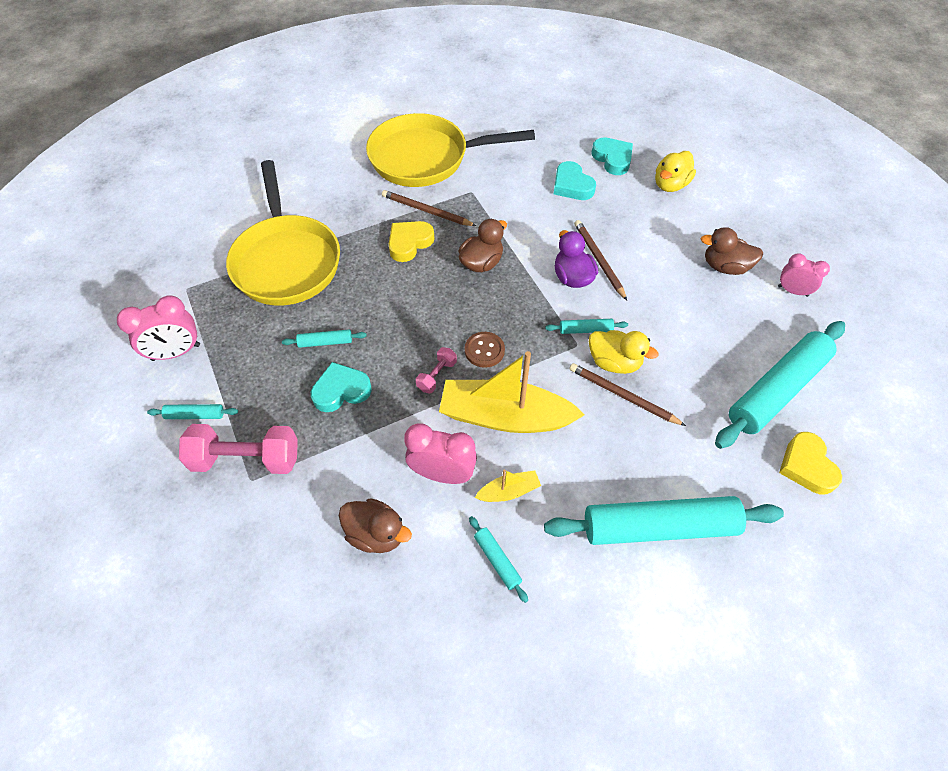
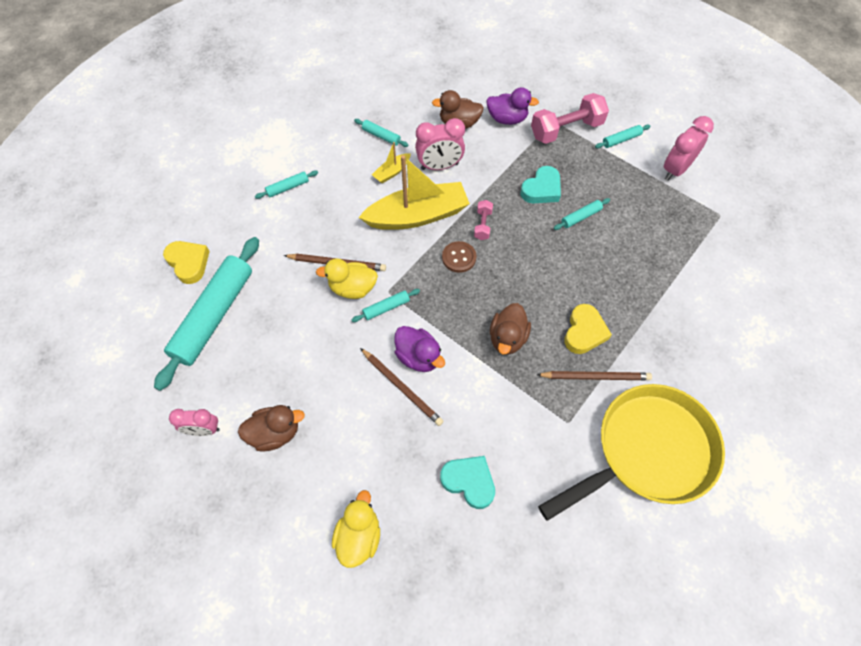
camera: 155 degrees right, 5 degrees up
(286, 261) = (670, 270): yellow pan -> none
(307, 511) = (507, 119): none -> purple duck
(612, 159) = (440, 552): turquoise heart -> none
(659, 526) = (288, 188): turquoise rolling pin -> turquoise rolling pin, size x0.42

